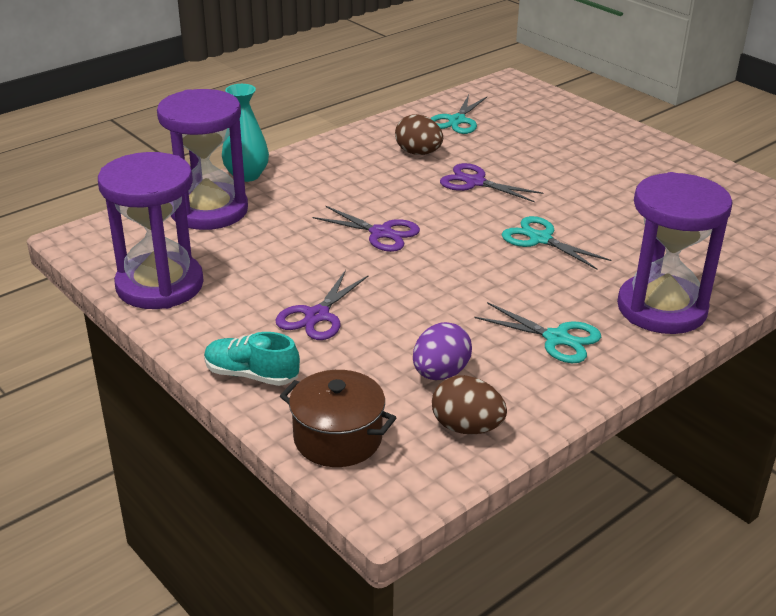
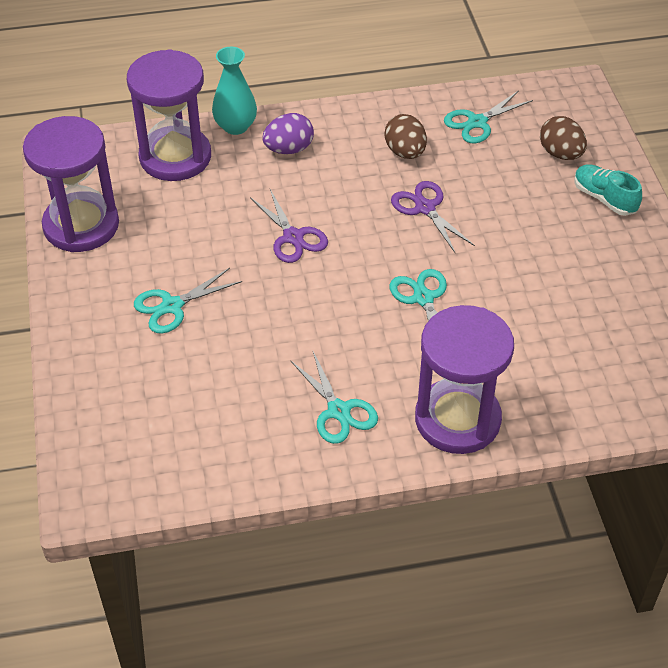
camera: 30 degrees right, 15 degrees up
(251, 375) = (81, 344): turquoise shoe -> turquoise shoe (604, 198)
(317, 316) = (172, 306): purple scissors -> turquoise scissors
(338, 438) = (96, 430): brown pot -> none
(440, 373) = (217, 404): purple egg -> purple egg (289, 149)
(466, 427) = (194, 464): brown egg -> brown egg (560, 154)

